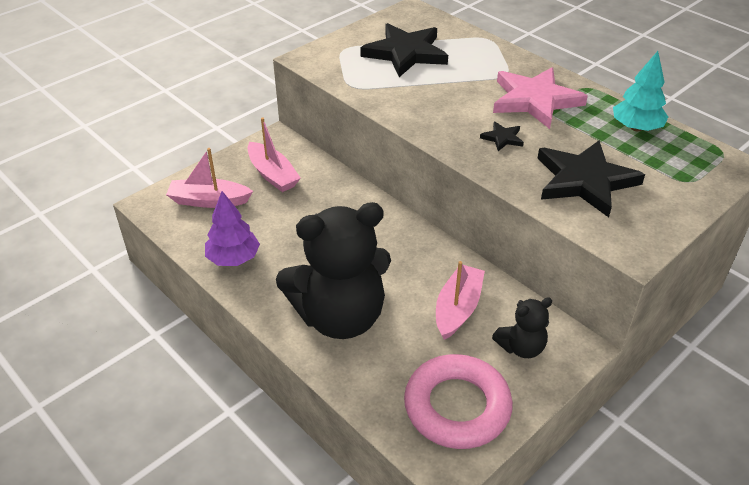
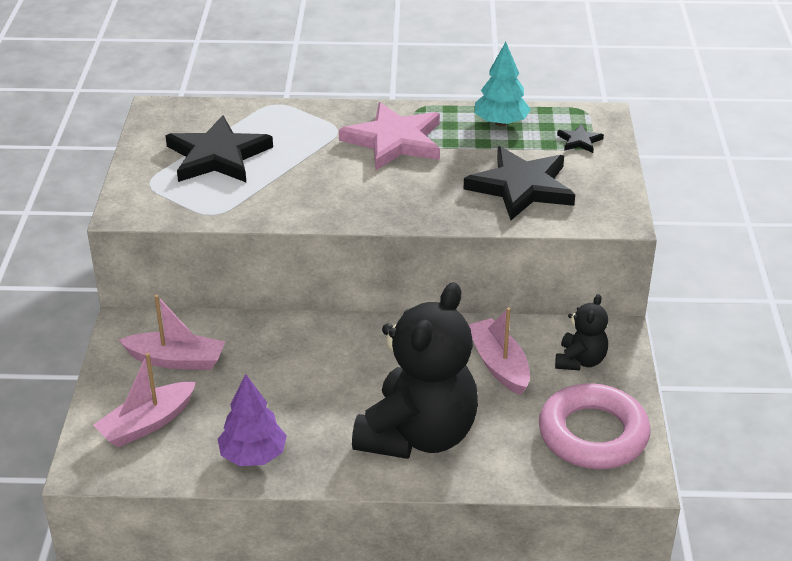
camera: 45 degrees left, 5 degrees down
(502, 138) = (414, 188): black star -> black star (579, 141)

